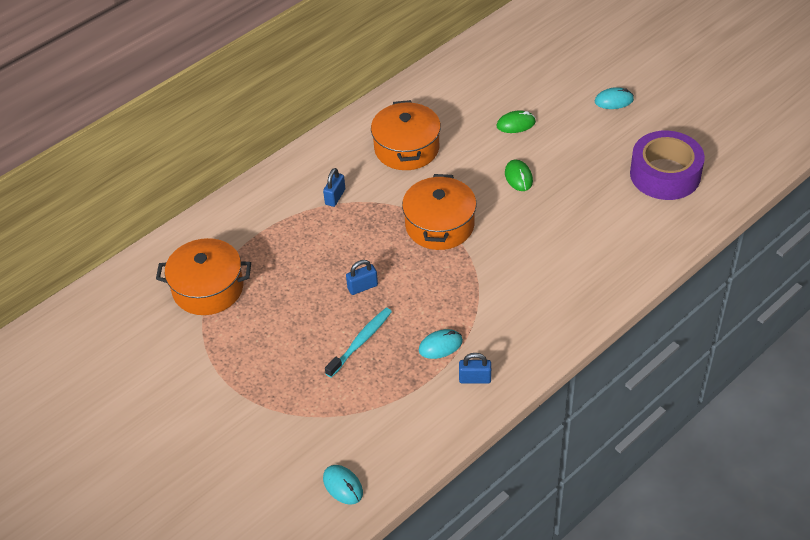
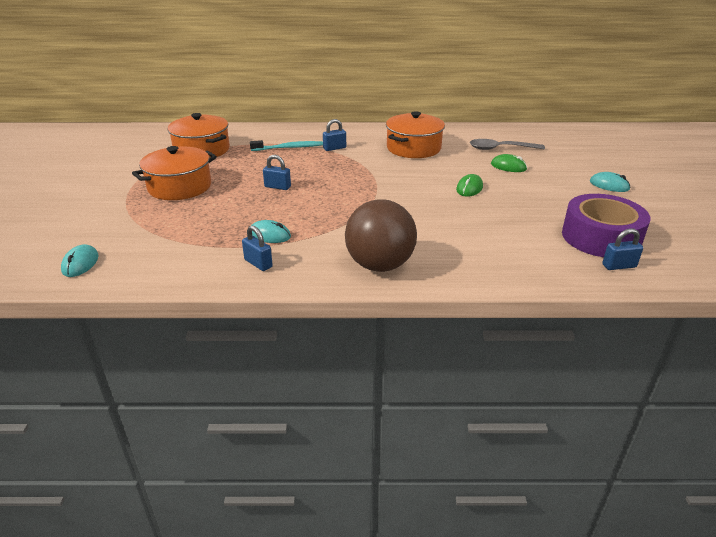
camera: 40 degrees right, 15 degrees down
(361, 342) = (229, 207): turquoise toothbrush -> turquoise toothbrush (289, 148)
(439, 225) = (375, 184): orange pot -> orange pot (180, 187)
(481, 99) = (500, 149): none -> grey spoon
(558, 314) = (380, 265): none -> brown ball
(702, 199) = (619, 266): none -> blue padlock

